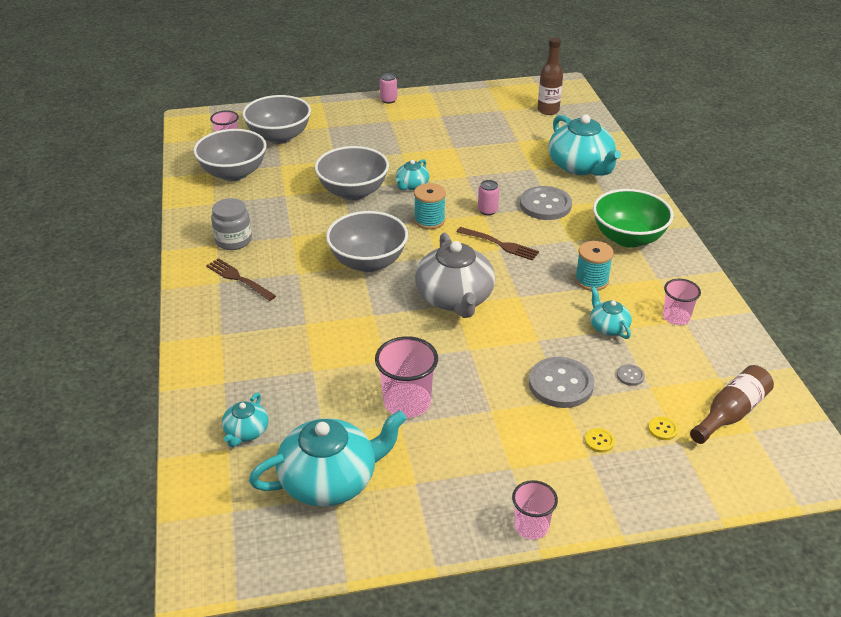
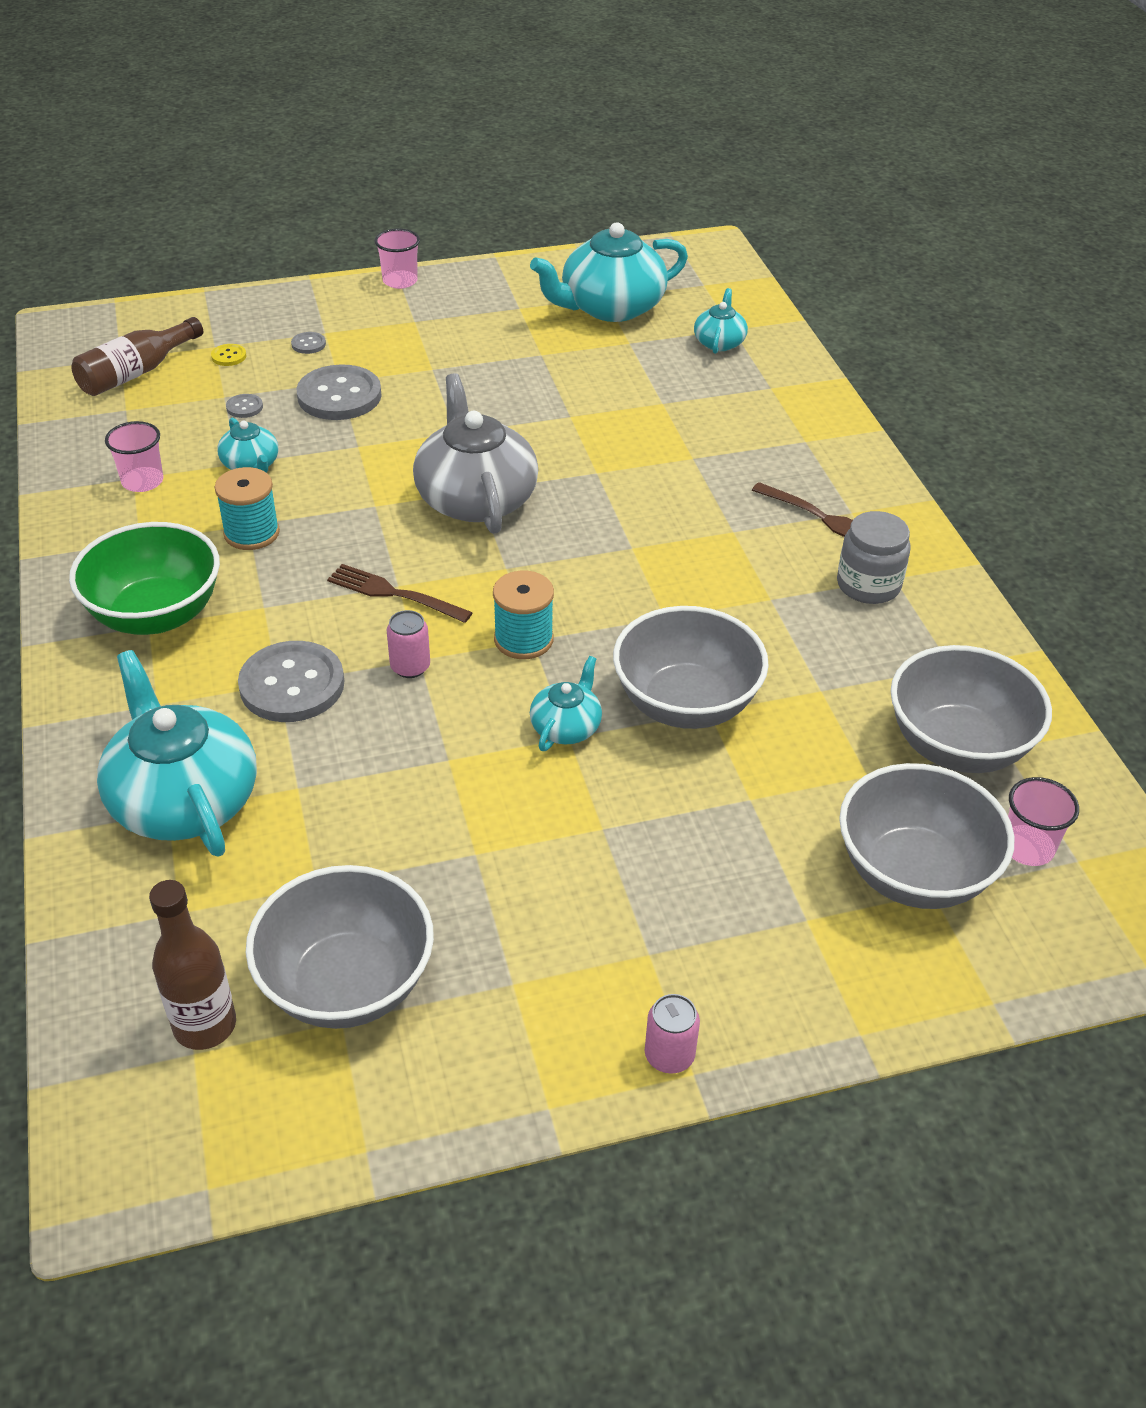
camera: 175 degrees right, 5 degrees up
(368, 262) = (622, 553): grey bowl -> grey bowl (347, 984)
(407, 402) = (535, 373): pink cup -> none
(599, 441) = (308, 344): yellow button -> grey button

